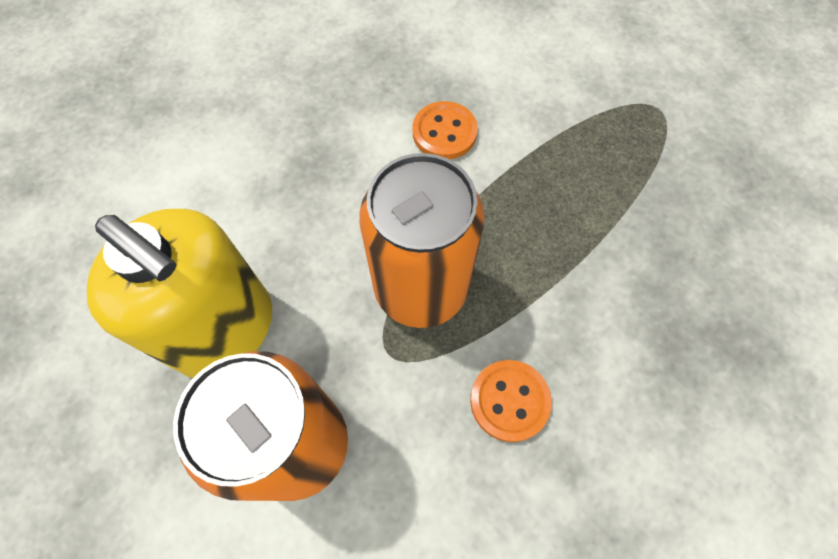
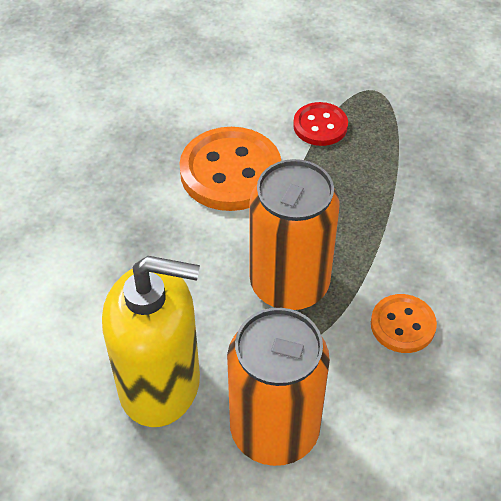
camera: 30 degrees left, 15 degrees down
(444, 132) = (230, 172): orange button -> orange button, size x1.79
(571, 123) = (320, 126): none -> red button

